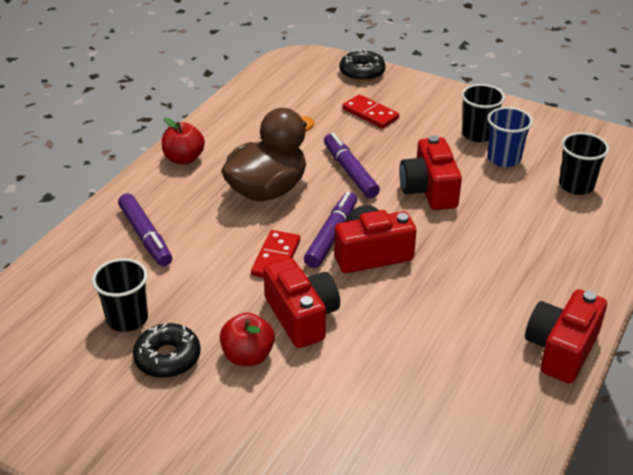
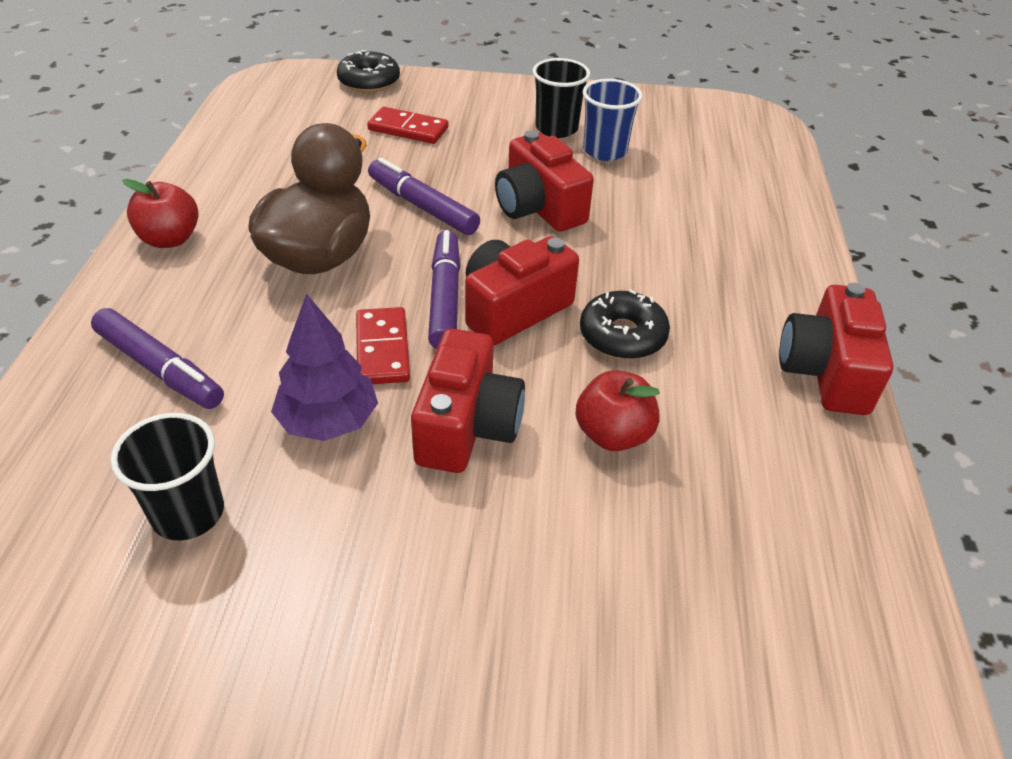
camera: 25 degrees left, 5 degrees up
(167, 358) = (289, 559): black donut -> black donut (622, 335)
(223, 291) = (328, 421): none -> purple tree
(248, 356) = (418, 514): red apple -> red apple (613, 434)
(302, 316) = (467, 426): red camera -> red camera turned 60 degrees clockwise
(576, 185) = (707, 165): black cup -> none

